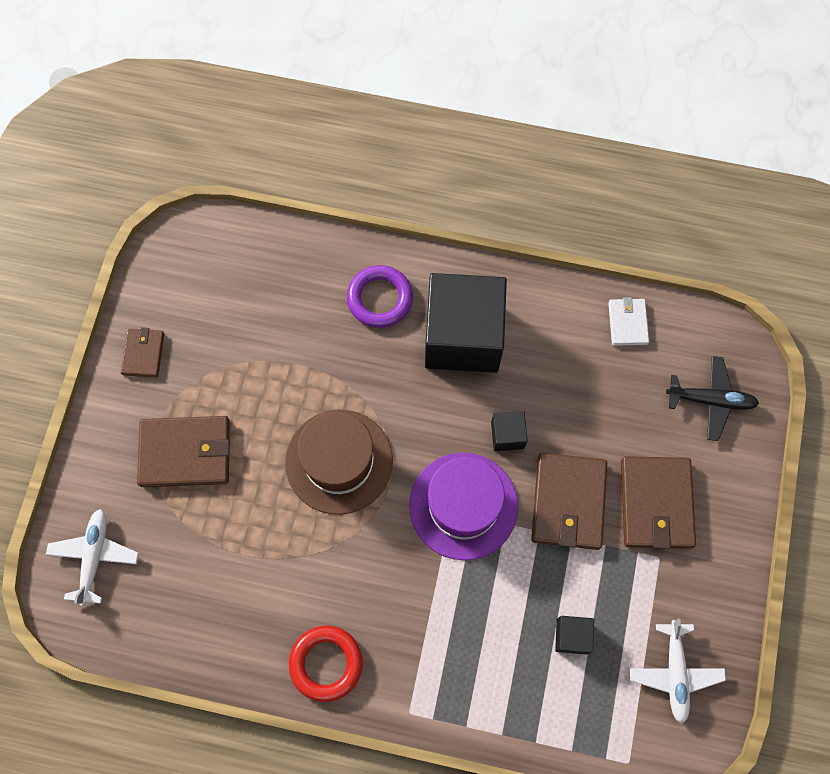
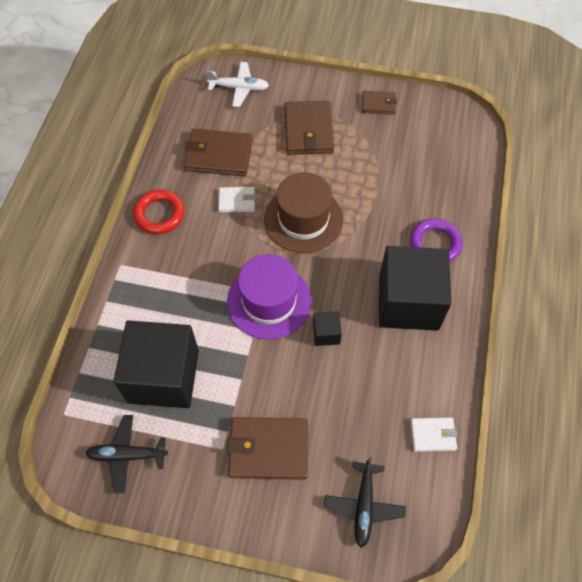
camera: 90 degrees right, 10 degrees down
(306, 552) = (237, 201): none -> white wallet
(568, 502) = (270, 378): brown wallet -> brown wallet (218, 155)
(572, 636) = (163, 376): black cube -> black cube, size x2.42
(675, 673) = (127, 455): white plane -> black plane

